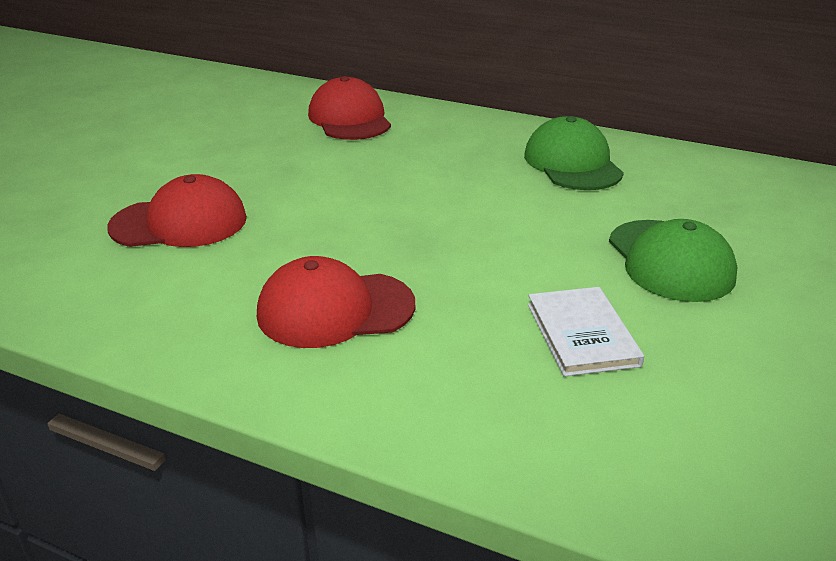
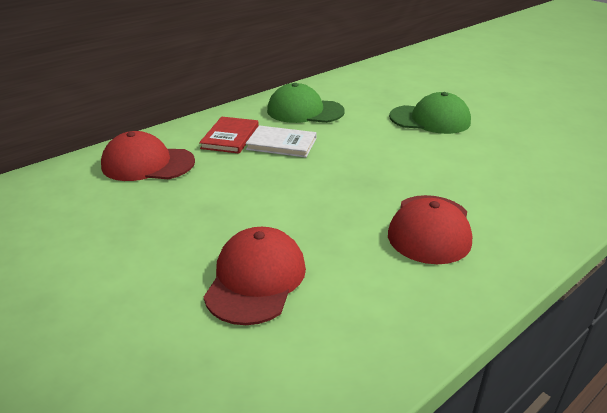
camera: 65 degrees left, 0 degrees up
(448, 140) = (230, 137): none -> red book
(582, 334) = (487, 160): white book -> white book (281, 144)

